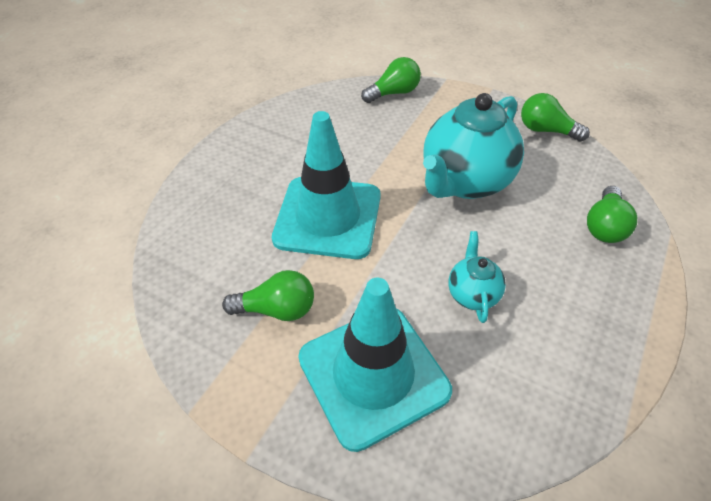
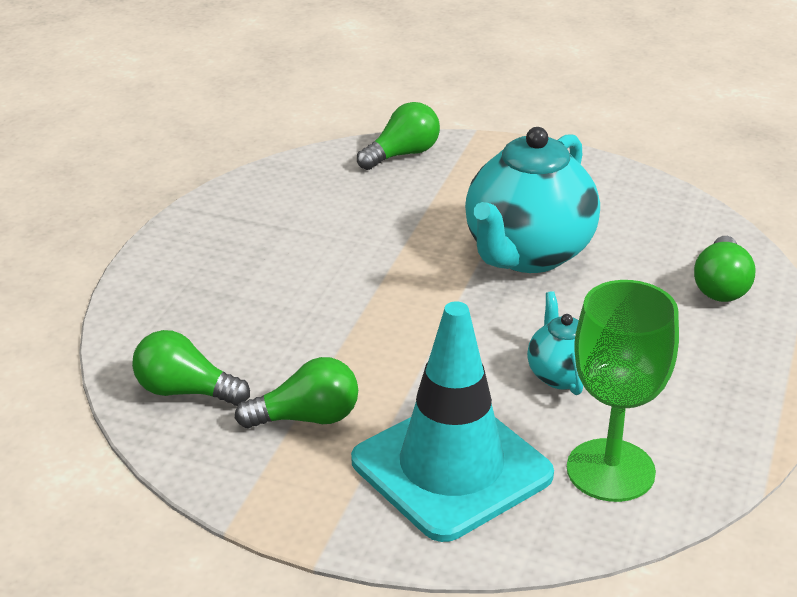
camera: 10 degrees left, 15 degrees down
(328, 217) = (347, 312): turquoise traffic cone -> none
(498, 395) = (610, 470): none -> green goblet
(546, 130) = (629, 183): green light bulb -> green light bulb (185, 391)

